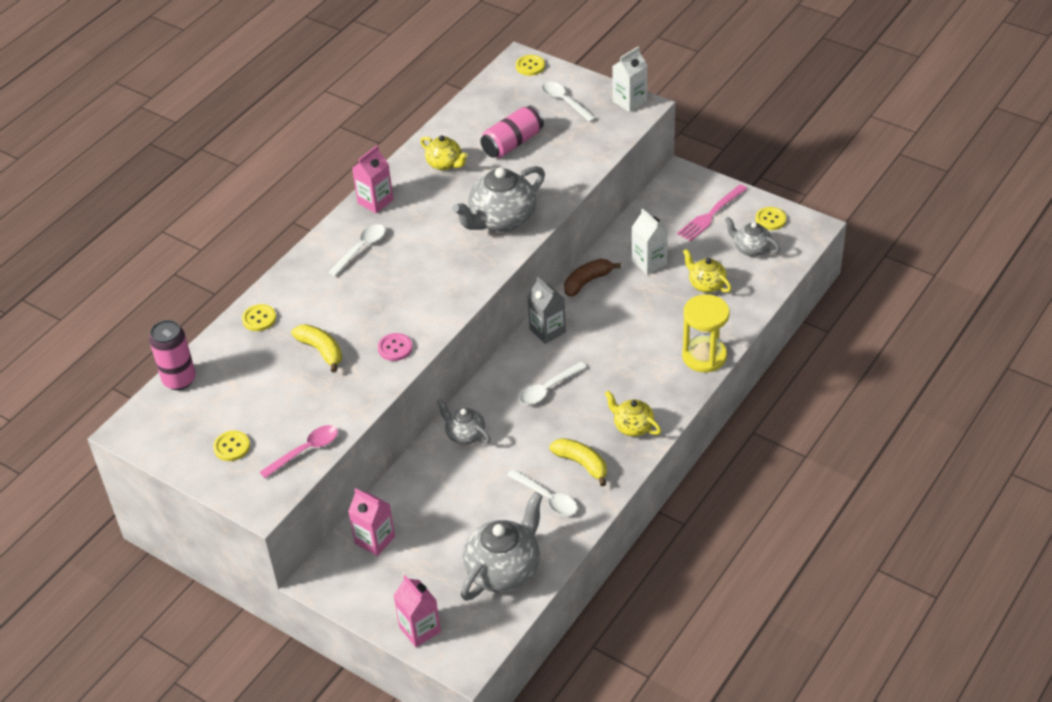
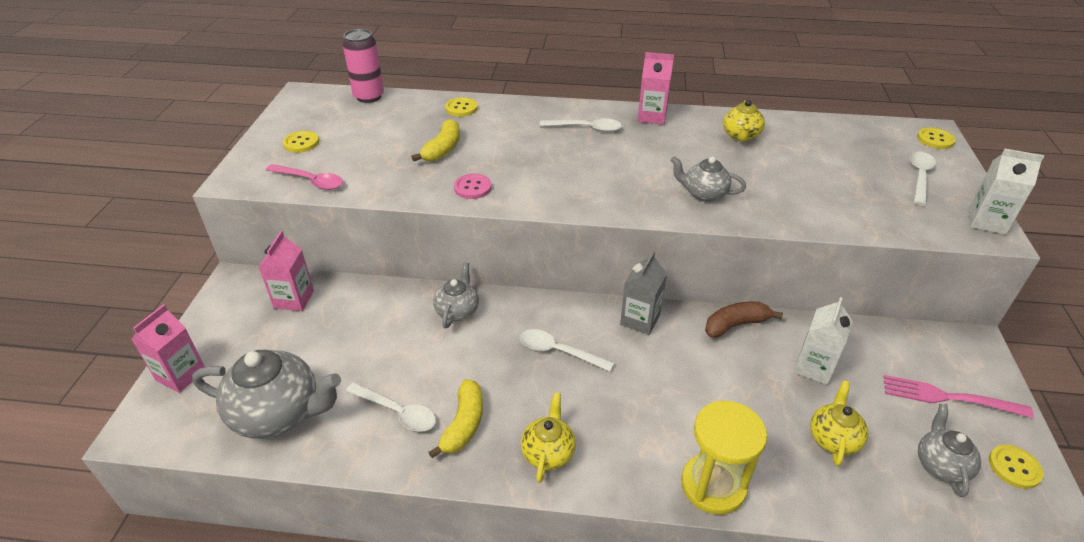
camera: 60 degrees right, 5 degrees down
(502, 220) = (703, 194): grey teapot -> grey teapot, size x0.56
(512, 143) = (817, 165): pink can -> none
(547, 498) = (398, 412): white spoon -> white spoon turned 75 degrees counterclockwise
(587, 281) = (736, 325): brown banana -> brown banana turned 45 degrees counterclockwise

